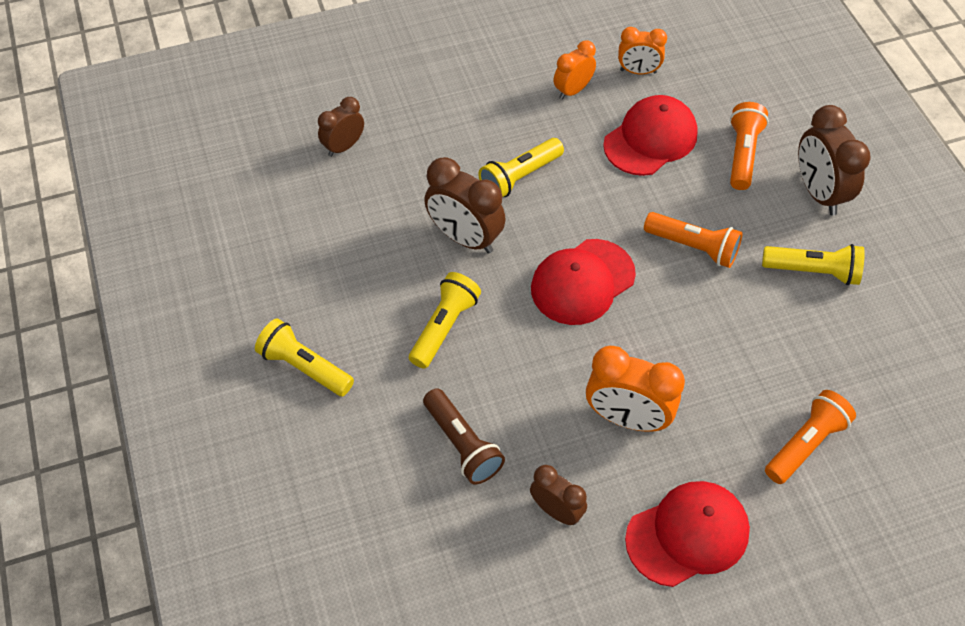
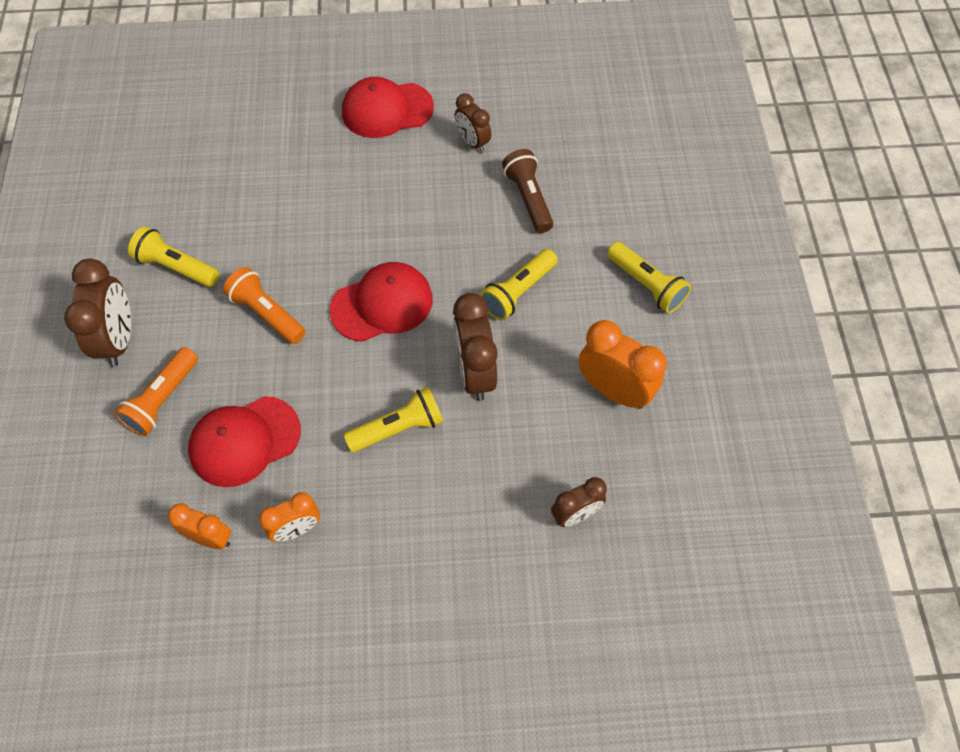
camera: 165 degrees left, 5 degrees up
(465, 238) = (475, 373): brown clock -> brown clock turned 150 degrees counterclockwise
(627, 418) = (394, 189): orange clock -> orange clock (614, 390)
(805, 444) = (271, 144): orange flashlight -> none

